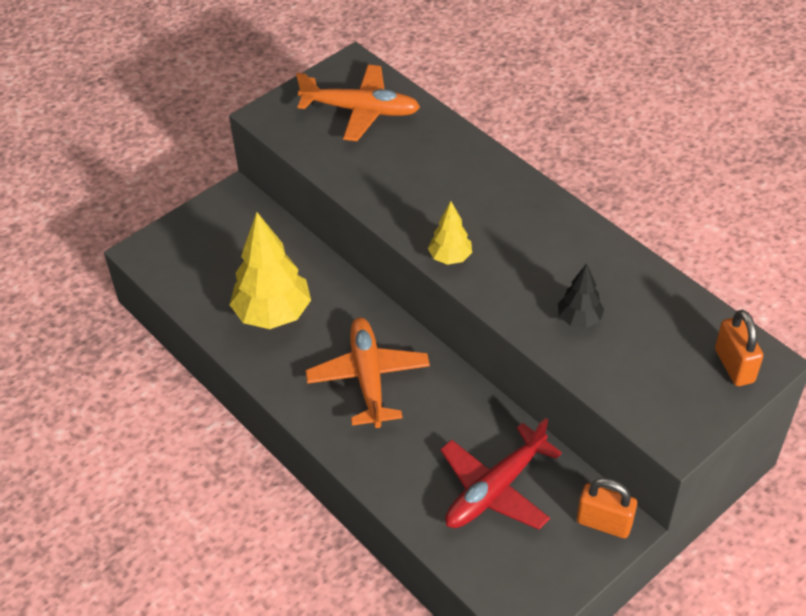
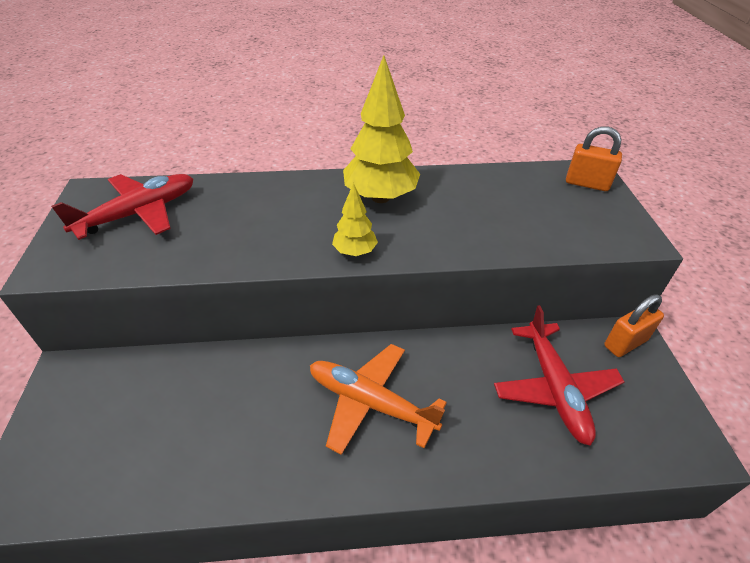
camera: 55 degrees left, 5 degrees down
(273, 314) = (227, 431): yellow tree -> yellow tree (380, 197)
(360, 110) = (139, 213): orange plane -> red plane
(579, 319) = (486, 223): black tree -> none

